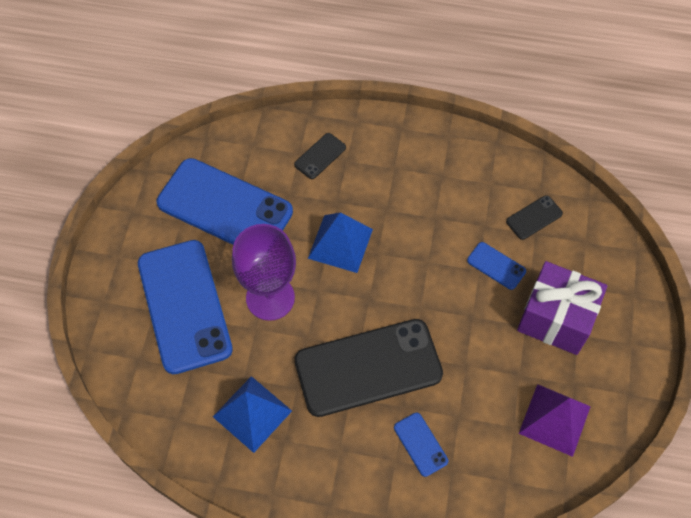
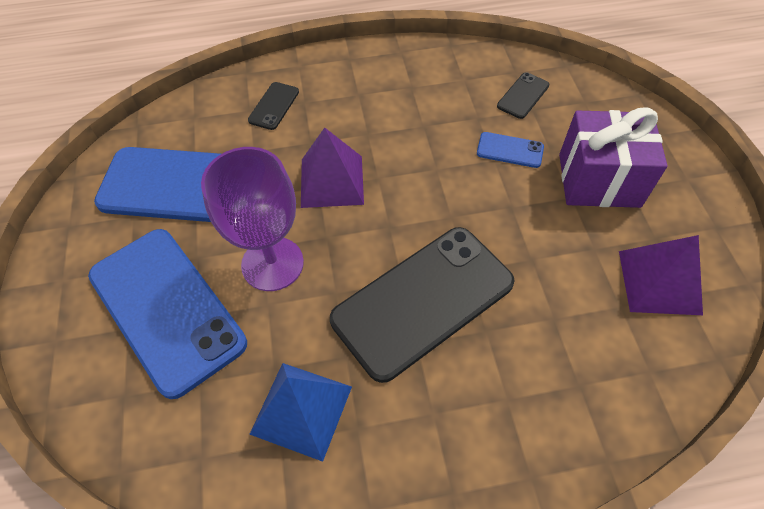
camera: 20 degrees left, 5 degrees down
(340, 243) = (332, 181): blue pyramid -> purple pyramid
(420, 444) = (527, 367): blue phone -> none

